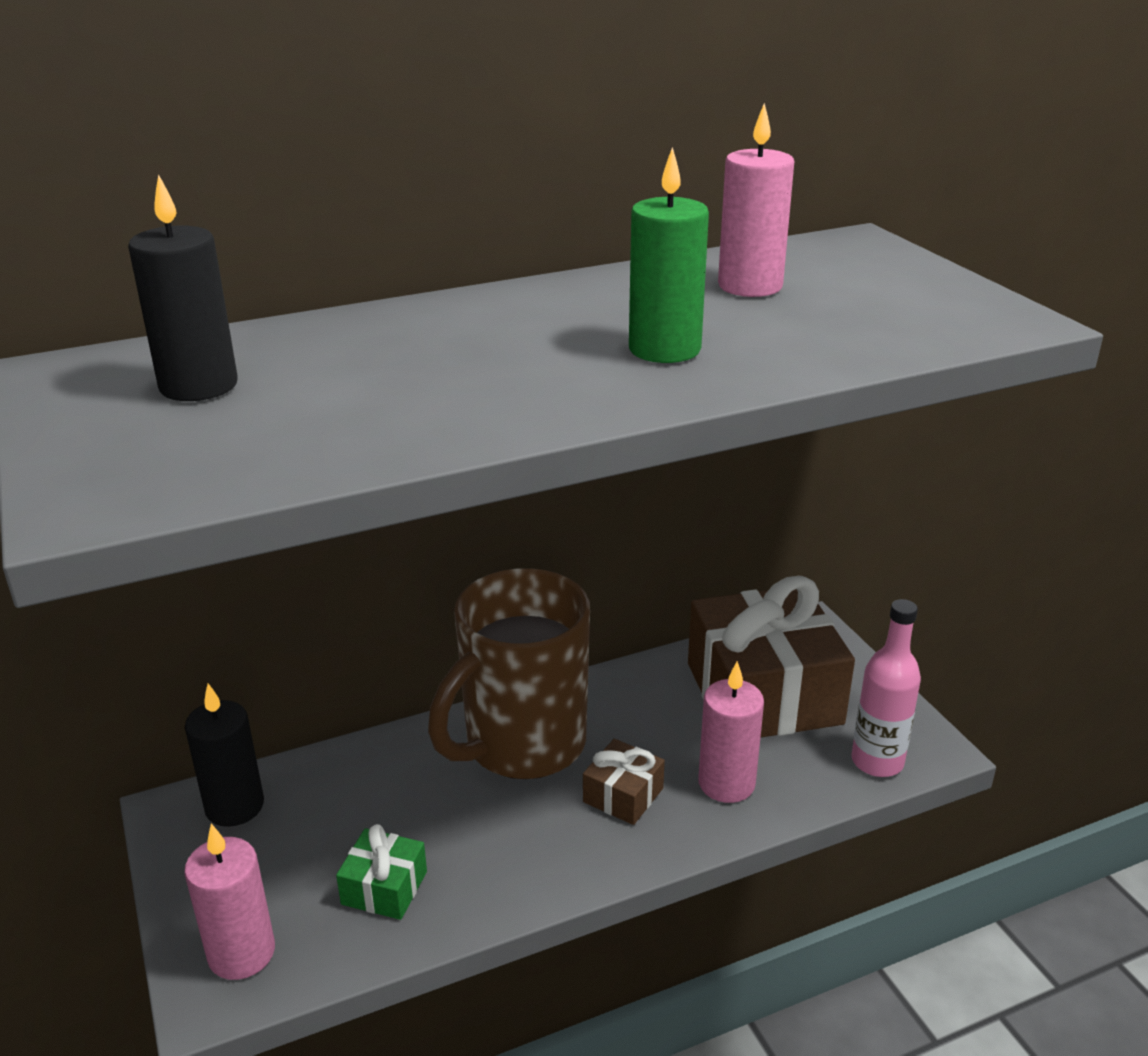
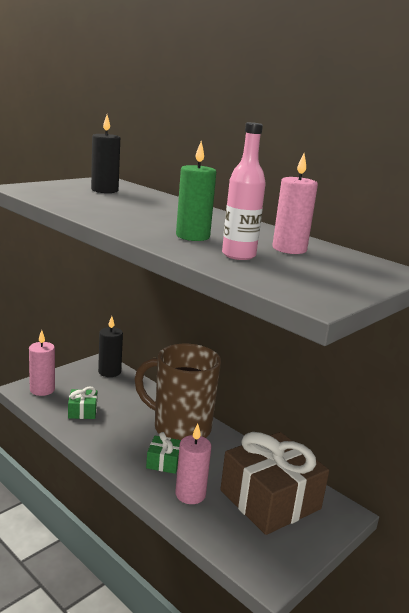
camera: 65 degrees right, 10 degrees down
(623, 795) = (164, 462): brown gift -> green gift
(877, 761) = (242, 552): pink bottle -> pink bottle (238, 255)

